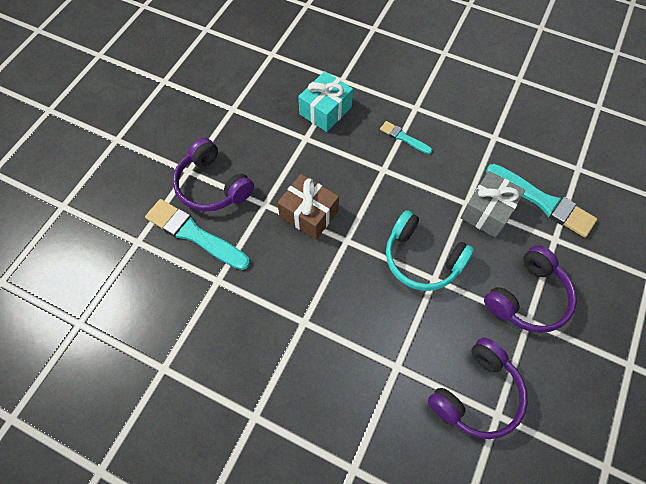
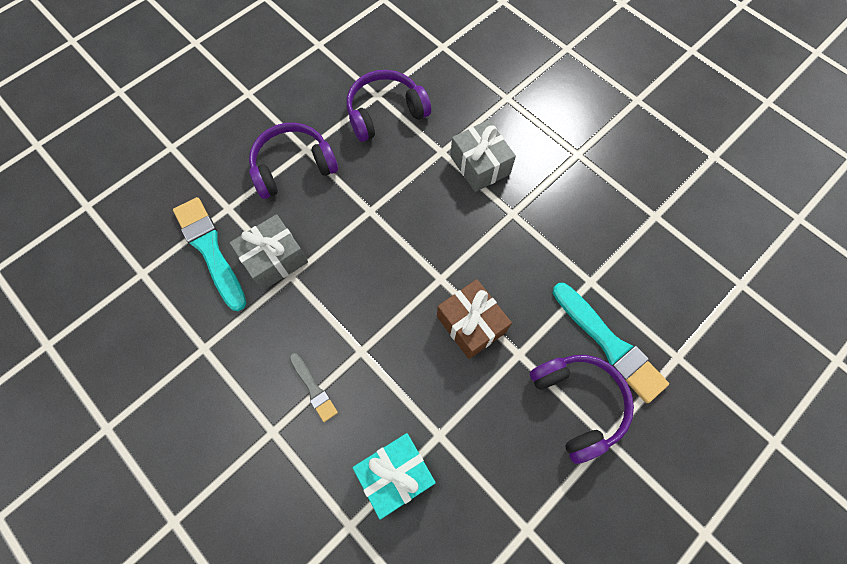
camera: 160 degrees left, 5 degrees up
(352, 364) = (480, 165): none -> grey gift
(403, 137) = (313, 389): turquoise brush -> grey brush
(422, 259) = (372, 233): turquoise headphones -> none

